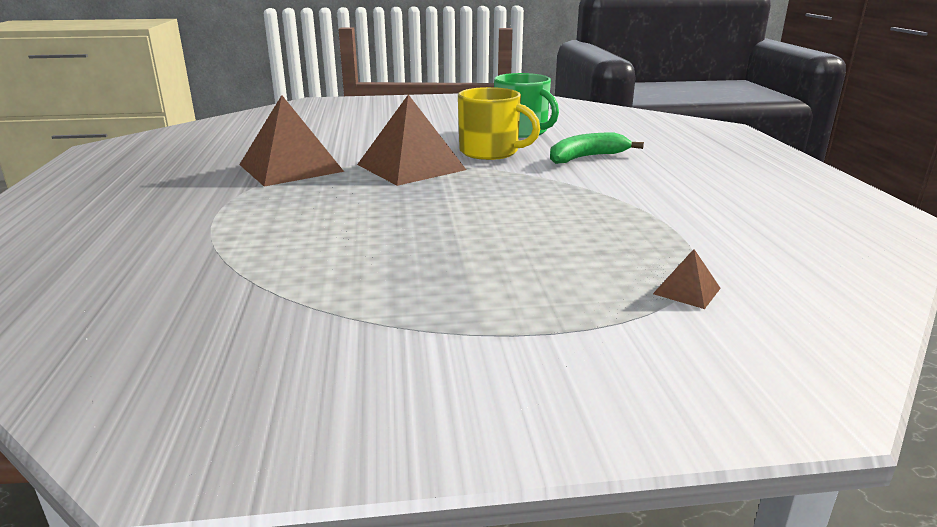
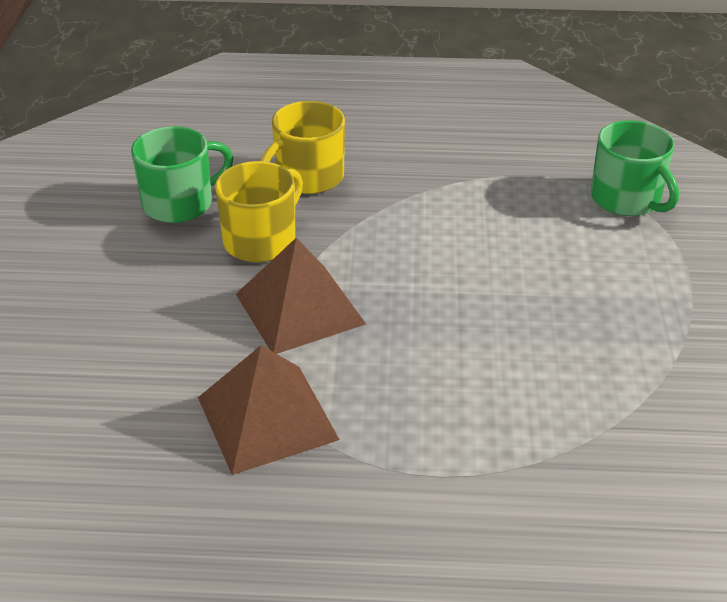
camera: 80 degrees left, 15 degrees up
(586, 157) = (308, 177): green banana -> yellow mug
(686, 291) = (626, 199): brown pyramid -> green mug

